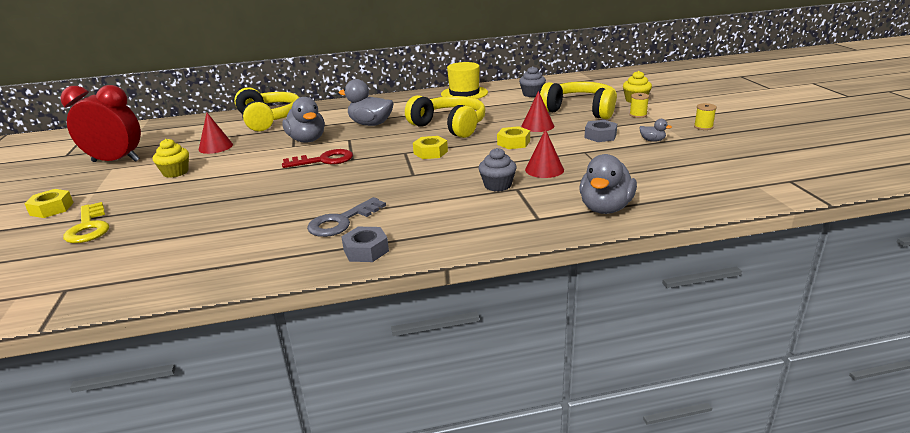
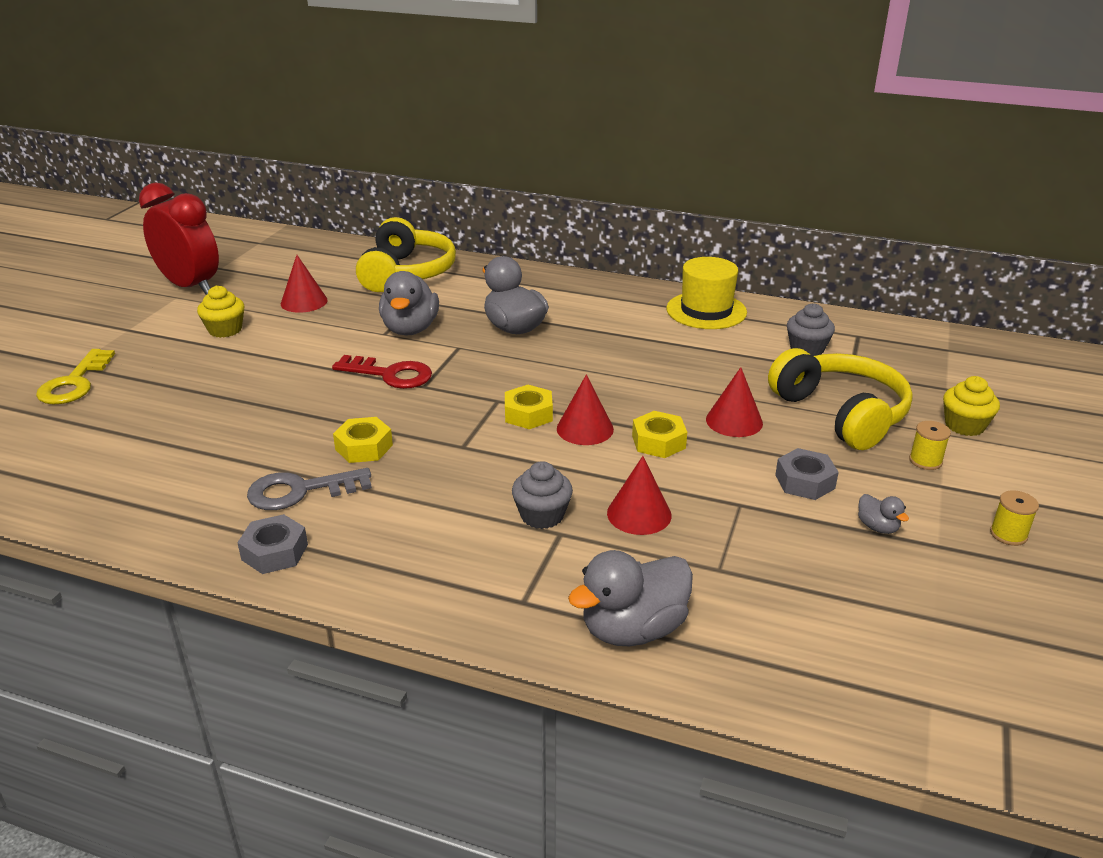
camera: 30 degrees right, 5 degrees up
(52, 209) = (72, 339): yellow nut -> yellow nut (364, 447)
(449, 126) = (609, 372): yellow headphones -> none
(469, 149) = (585, 429): none -> red cone

